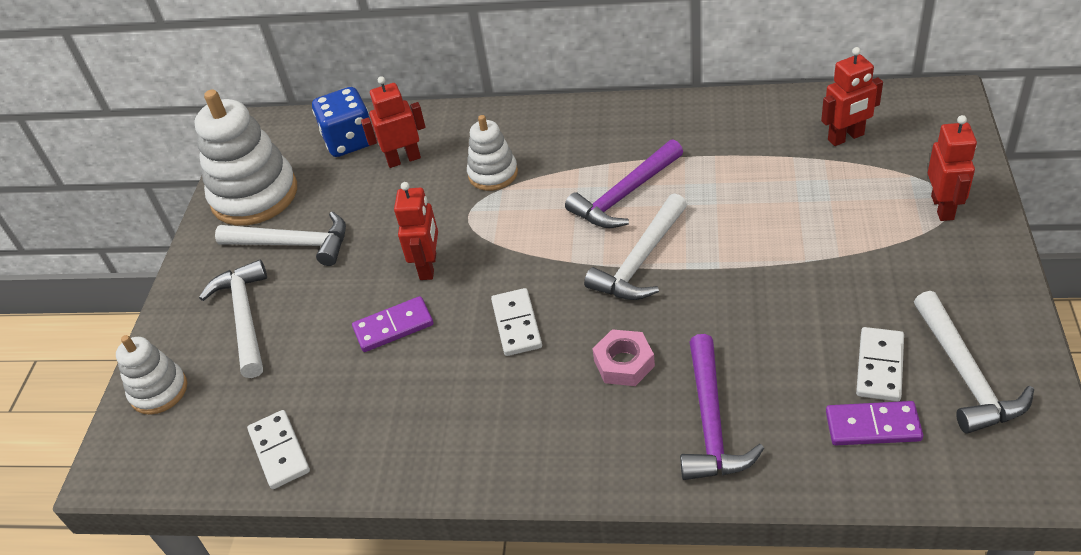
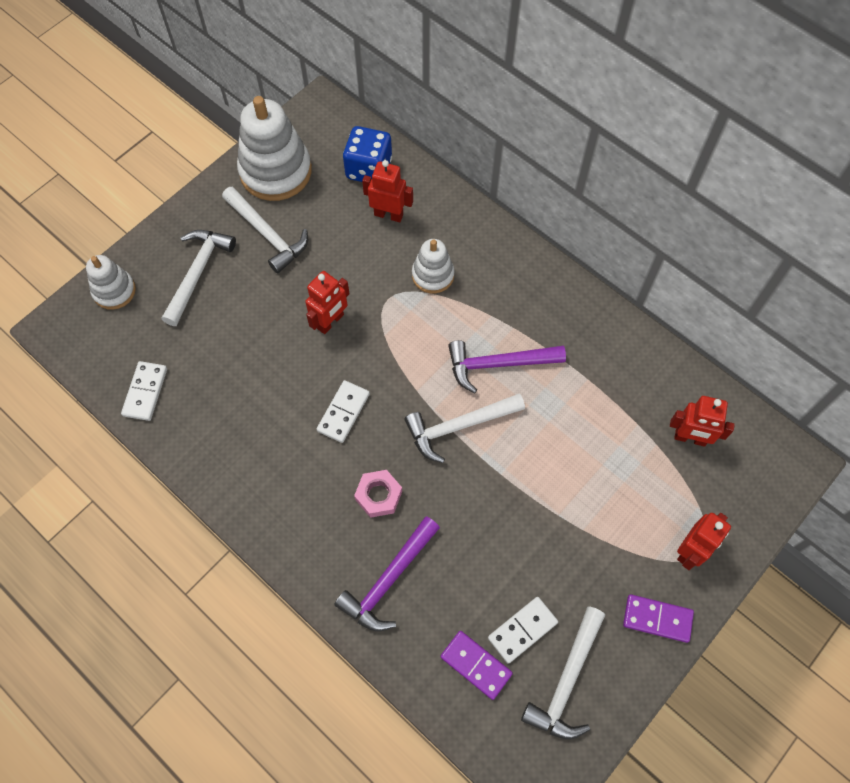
camera: 30 degrees right, 20 degrees up
(393, 327) = (273, 353): purple domino -> purple domino (657, 619)

